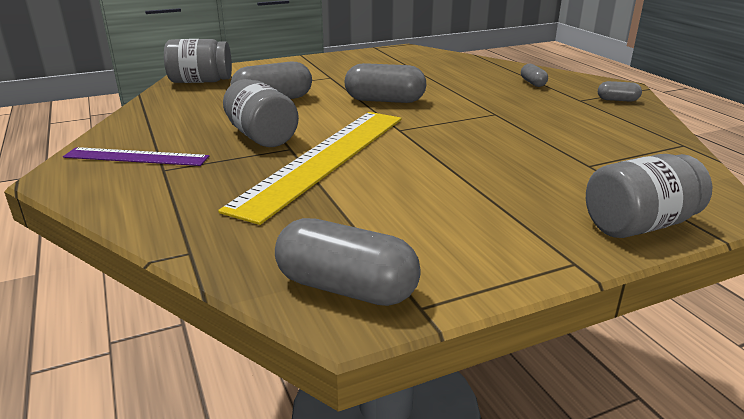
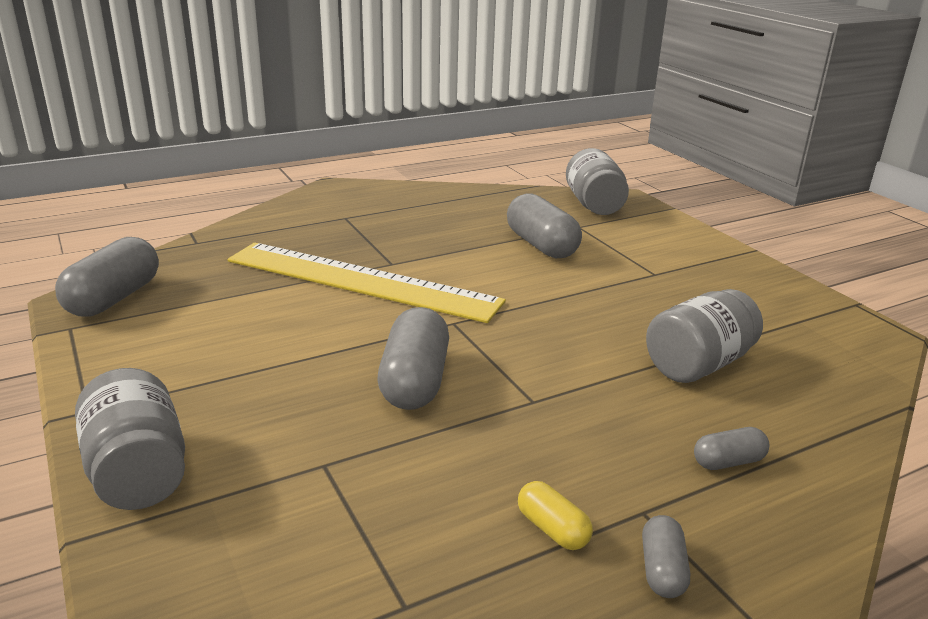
camera: 85 degrees right, 0 degrees up
(136, 157) = (372, 205): purple ruler -> none
(261, 136) = (423, 248): grey jar -> grey jar (698, 364)
(385, 100) = (564, 312): grey capsule -> grey capsule (415, 381)
(606, 115) = (552, 529): none -> yellow capsule

